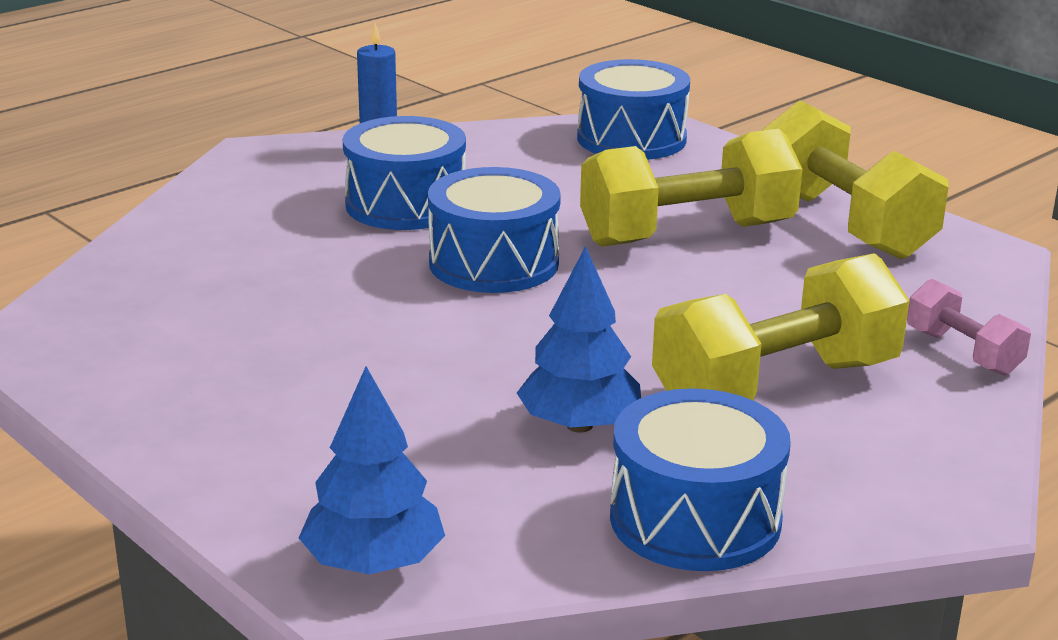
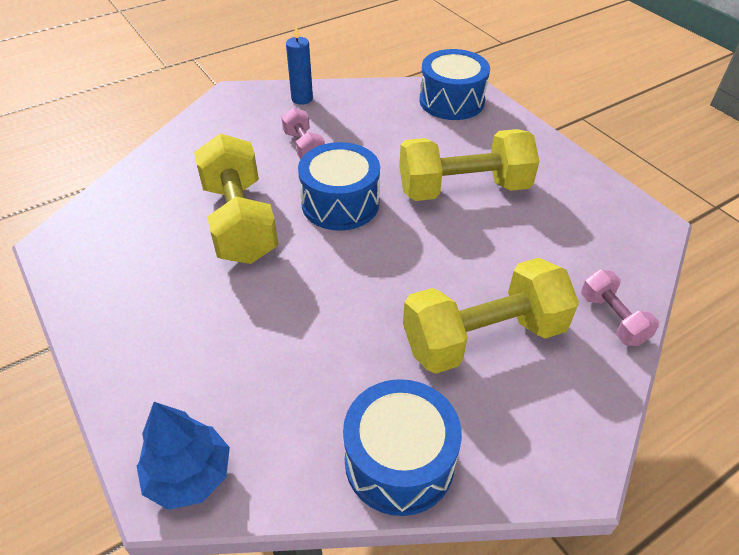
camera: 10 degrees right, 20 degrees up
(406, 204) = (304, 147): blue drum -> pink dumbbell
(579, 425) = (351, 359): blue tree -> none
(843, 224) = (563, 188): yellow dumbbell -> yellow dumbbell (240, 221)

